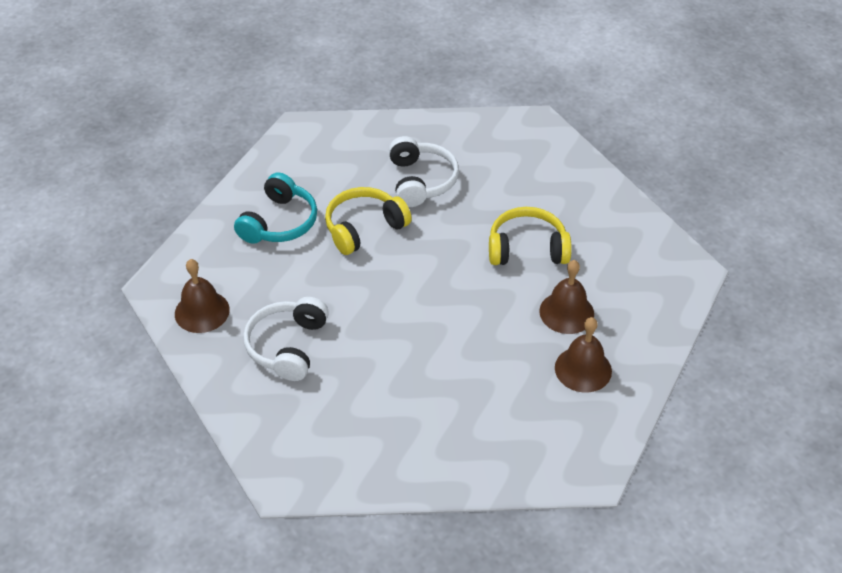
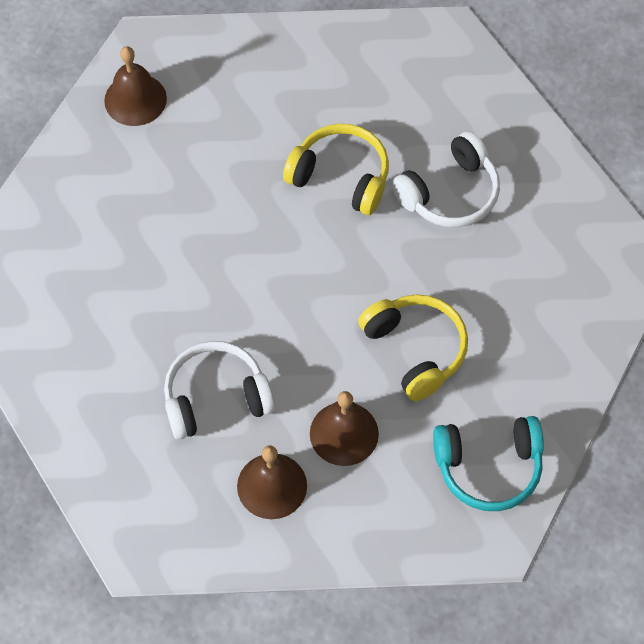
camera: 60 degrees right, 15 degrees up
(279, 222) = (296, 96): turquoise headphones -> turquoise headphones (488, 467)
(287, 346) = (137, 197): white headphones -> white headphones (216, 398)

